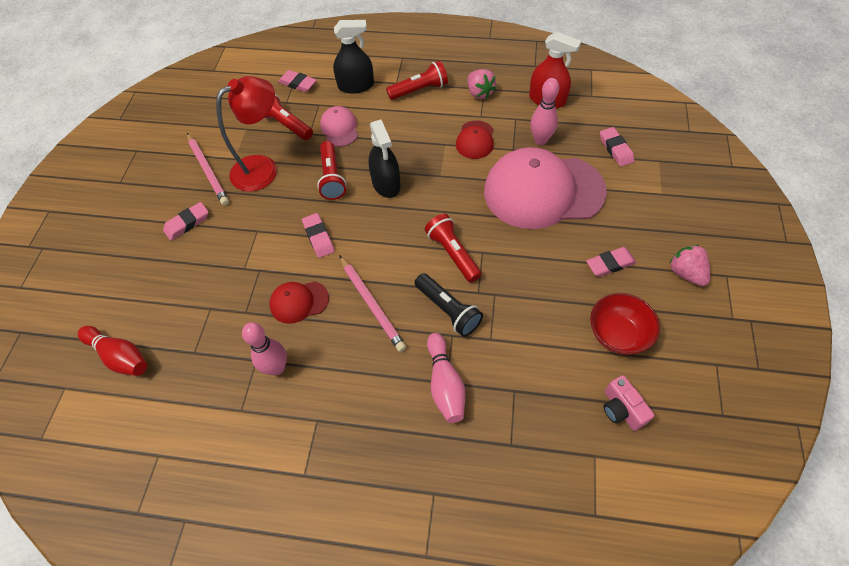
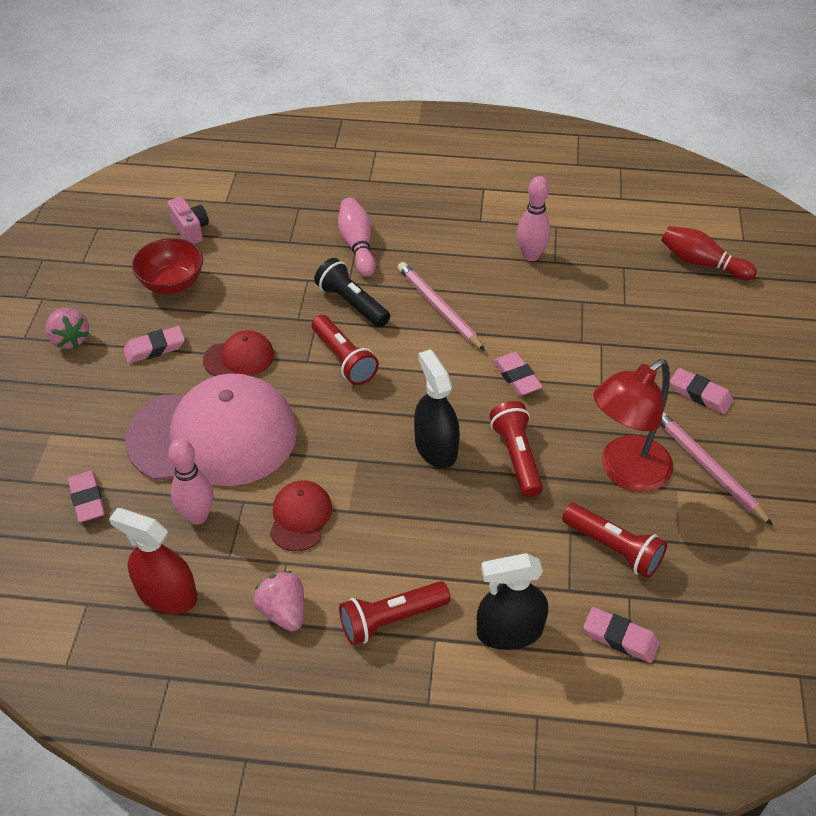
camera: 175 degrees right, 10 degrees down
(187, 223) = (700, 394): pink eraser -> pink eraser turned 75 degrees clockwise
(299, 302) = (523, 310): red cap -> red cap (239, 357)
(339, 128) = (522, 540): pink cap -> none

